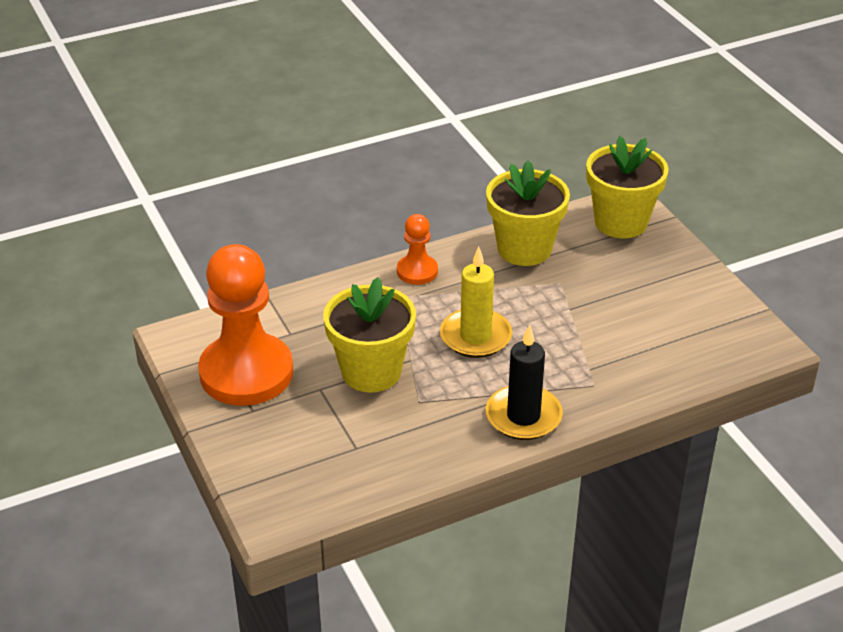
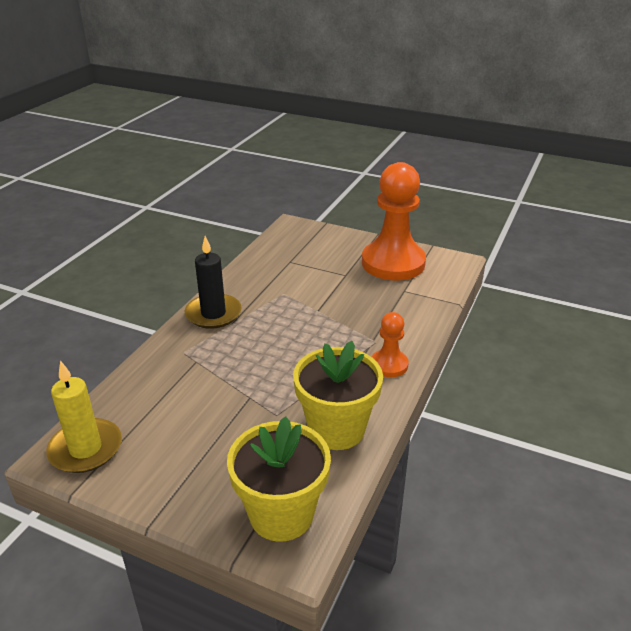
camera: 140 degrees right, 5 degrees down
(371, 372) = (330, 294): yellow flower pot -> none
(475, 336) = (293, 342): yellow candle -> yellow candle (85, 449)

